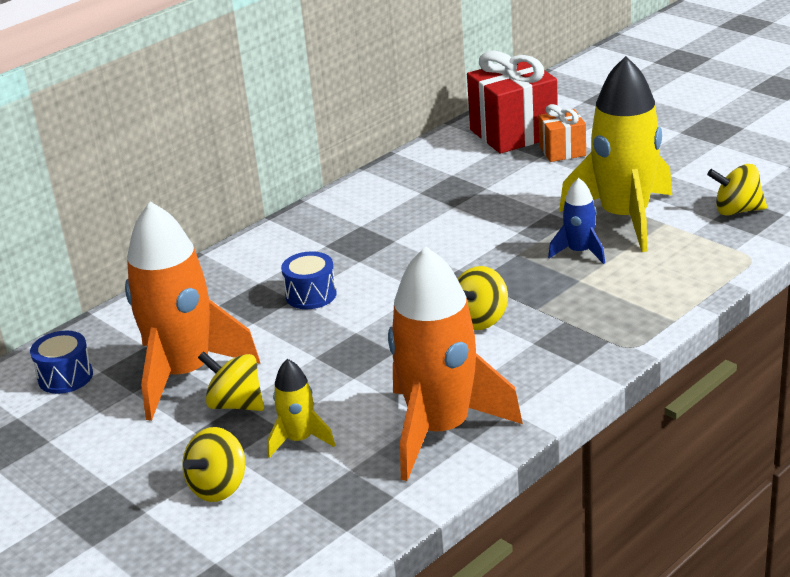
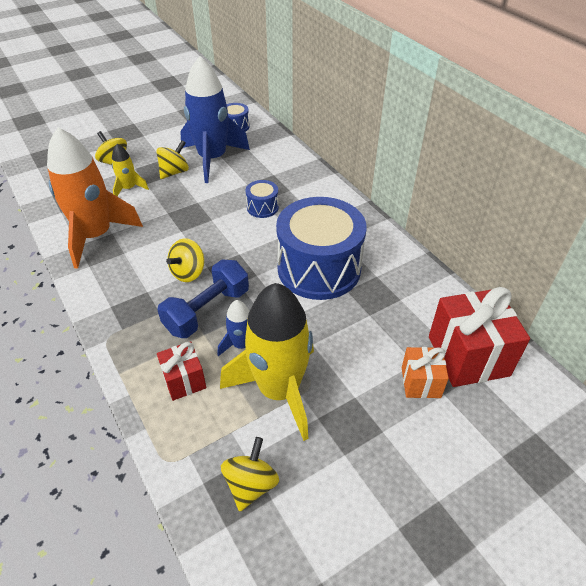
camera: 100 degrees right, 15 degrees up
(184, 374) = (212, 159): orange rocket -> blue rocket
(425, 229) = (319, 269): none -> blue drum
(480, 320) = (188, 272): yellow spinning top -> yellow spinning top turned 105 degrees counterclockwise
(541, 287) = (207, 311): none -> blue dumbbell
(652, 275) = (184, 380): none -> red gift

